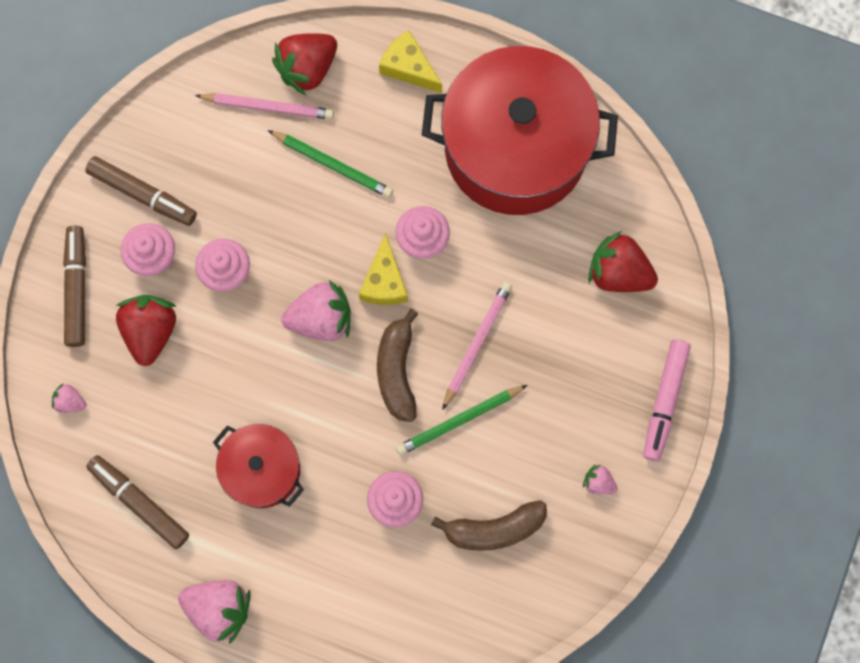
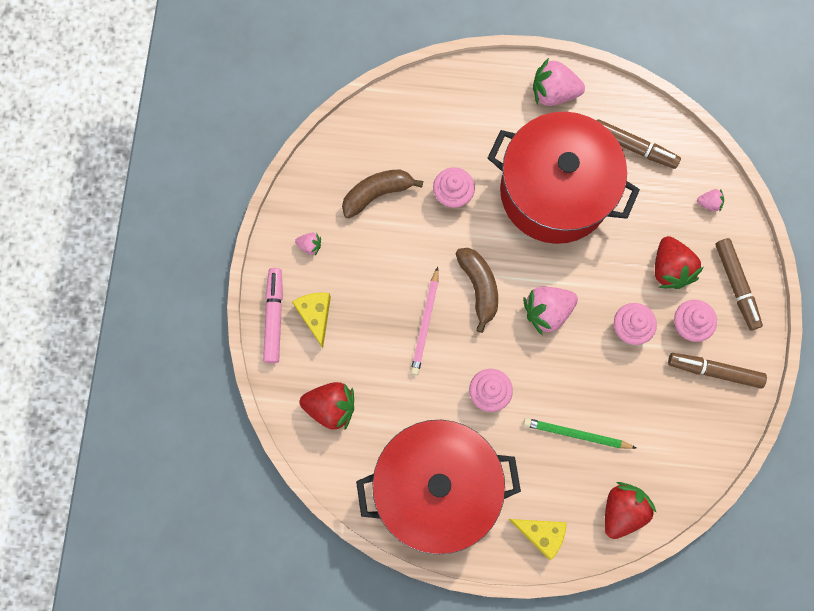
camera: 165 degrees right, 0 degrees up
(262, 470) = (555, 191): red pot -> red pot, size x1.94
(268, 107) = (642, 469): pink pencil -> none
(384, 281) = (508, 352): yellow cheese -> yellow cheese (315, 315)
(459, 421) = (423, 263): green pencil -> none

